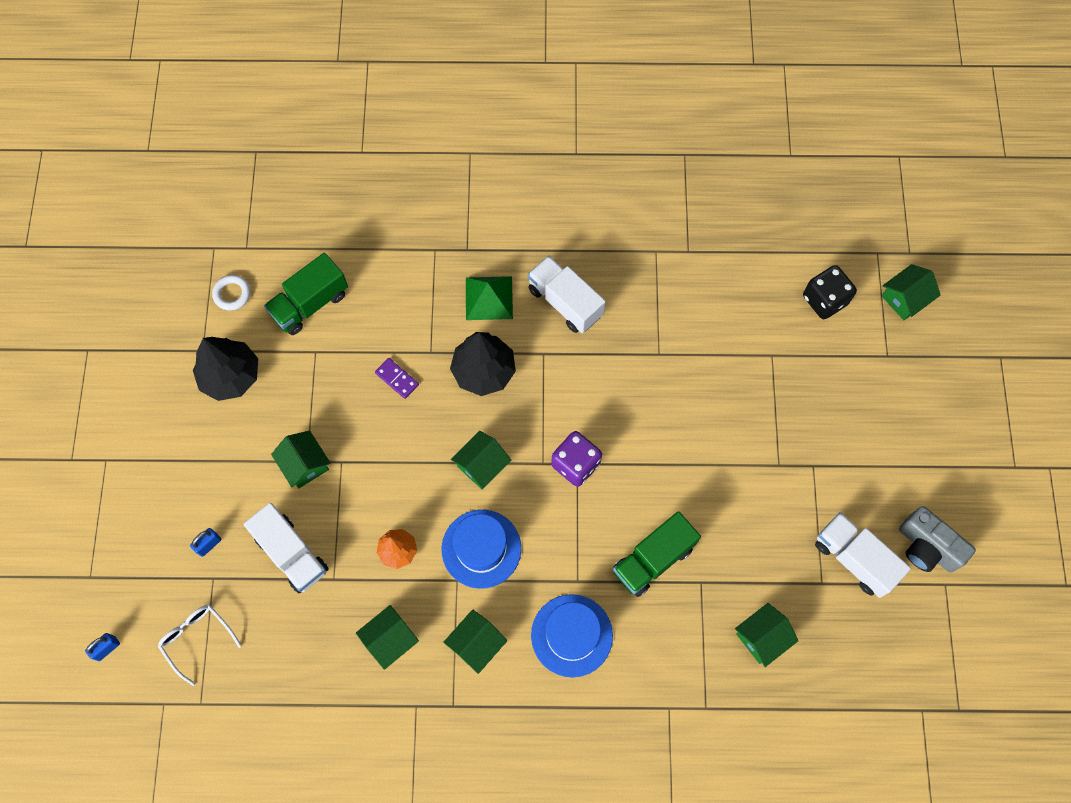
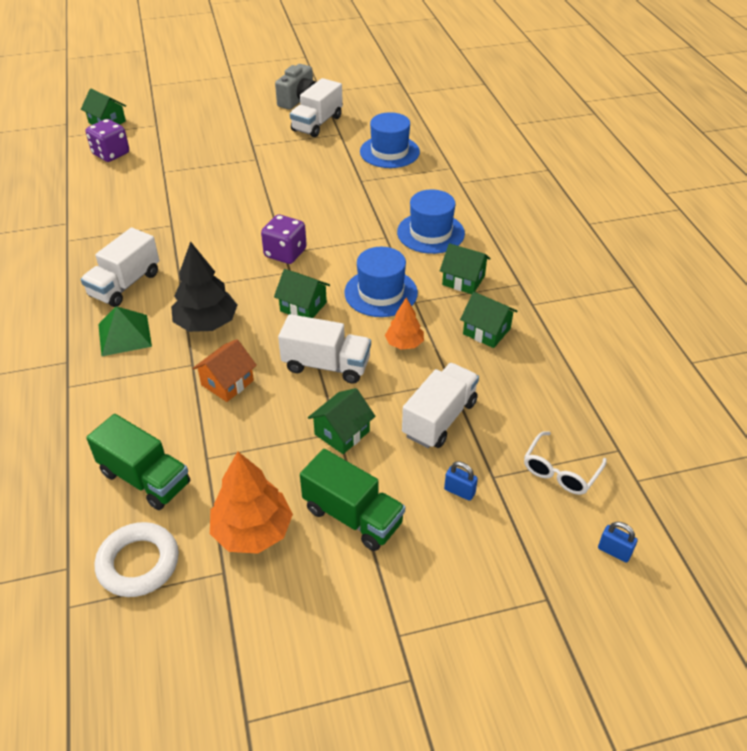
camera: 105 degrees left, 25 degrees down
(230, 376) = (252, 531): black tree -> orange tree
(232, 294) = (138, 563): white ring -> white ring, size x1.61
(391, 469) = (326, 365): none -> white truck
(397, 379) = (227, 383): purple domino -> orange house
(653, 559) = (352, 203): green truck -> green truck (353, 516)
(762, 637) = (389, 152): green house -> blue hat
(824, 300) = (111, 154): black dice -> purple dice

